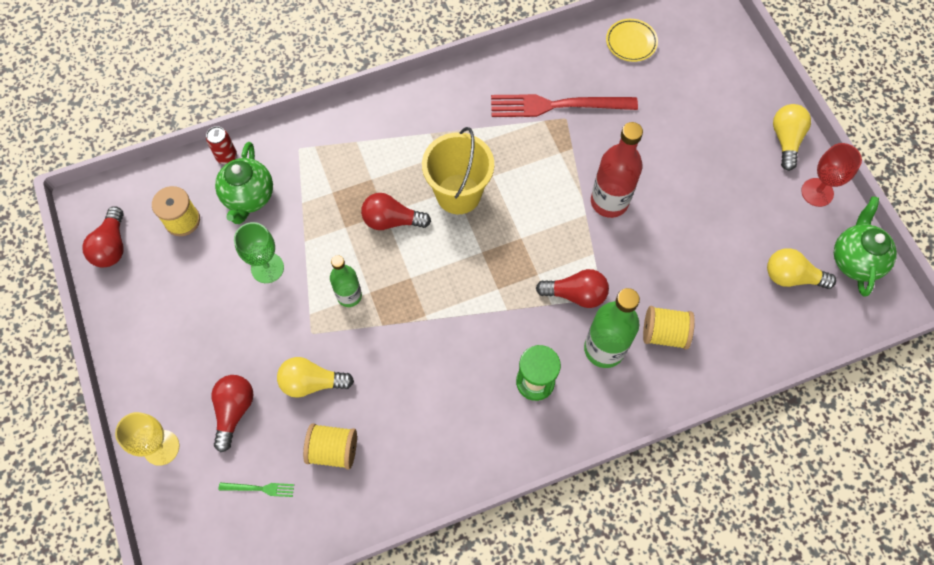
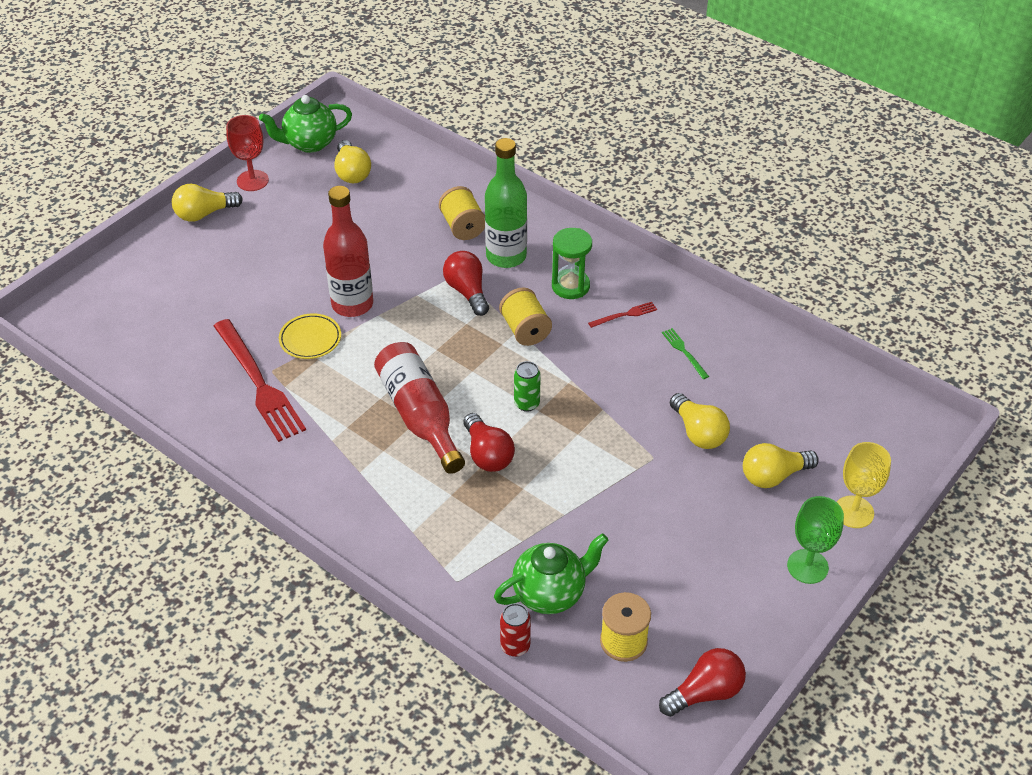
camera: 120 degrees left, 20 degrees down
(234, 411) = (773, 476): red light bulb -> yellow light bulb
(259, 488) = (818, 420): green fork -> green fork (684, 352)
(267, 268) = (617, 530): green goblet -> green goblet (807, 566)
(333, 450) = (742, 387): yellow spool -> yellow spool (525, 330)
(349, 296) = (593, 448): green bottle -> none
(423, 273) = (527, 403): none -> green can
(458, 194) = (419, 416): yellow bucket -> red bottle
(473, 406) = (625, 315): none -> red fork
(631, 42) = (138, 357): yellow plate -> yellow plate (310, 339)

